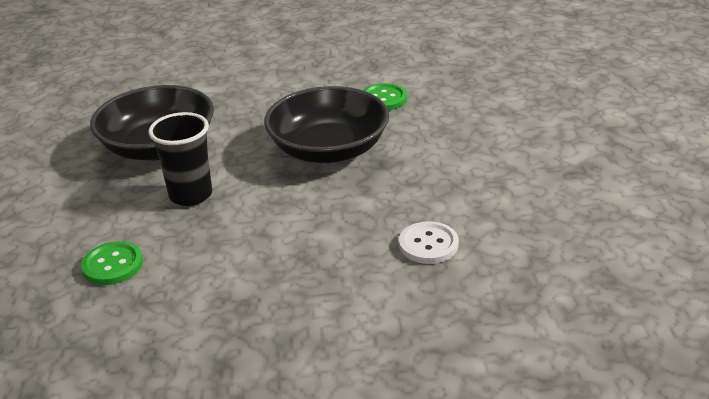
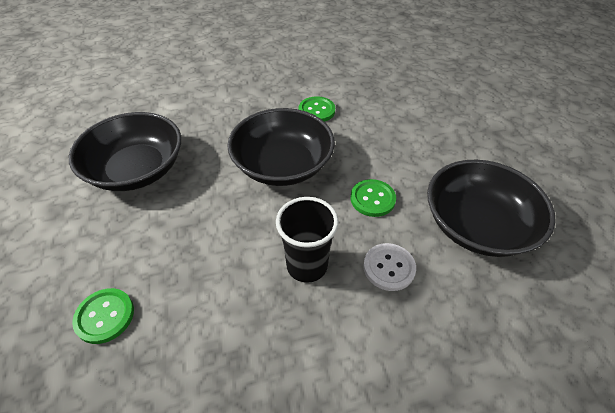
camera: 10 degrees left, 15 degrees up
(191, 195) = (171, 223): black cup -> black cup (307, 265)
(428, 185) = (372, 199): none -> green button
(547, 214) = (477, 225): none -> black bowl

